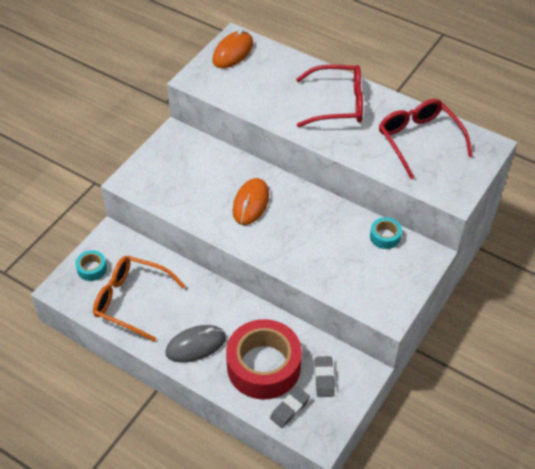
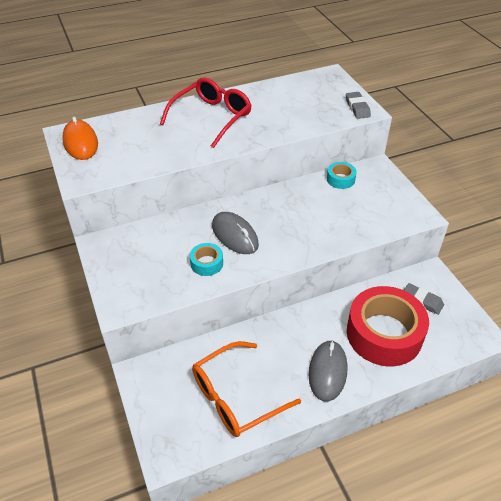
camera: 55 degrees left, 5 degrees down
(92, 269) = (167, 411): turquoise tape -> turquoise tape (207, 263)
(251, 203) = (235, 235): orange mouse -> grey mouse
(290, 409) = (440, 339): grey eraser -> grey eraser (357, 108)
(419, 140) = (293, 99): red glasses -> none

